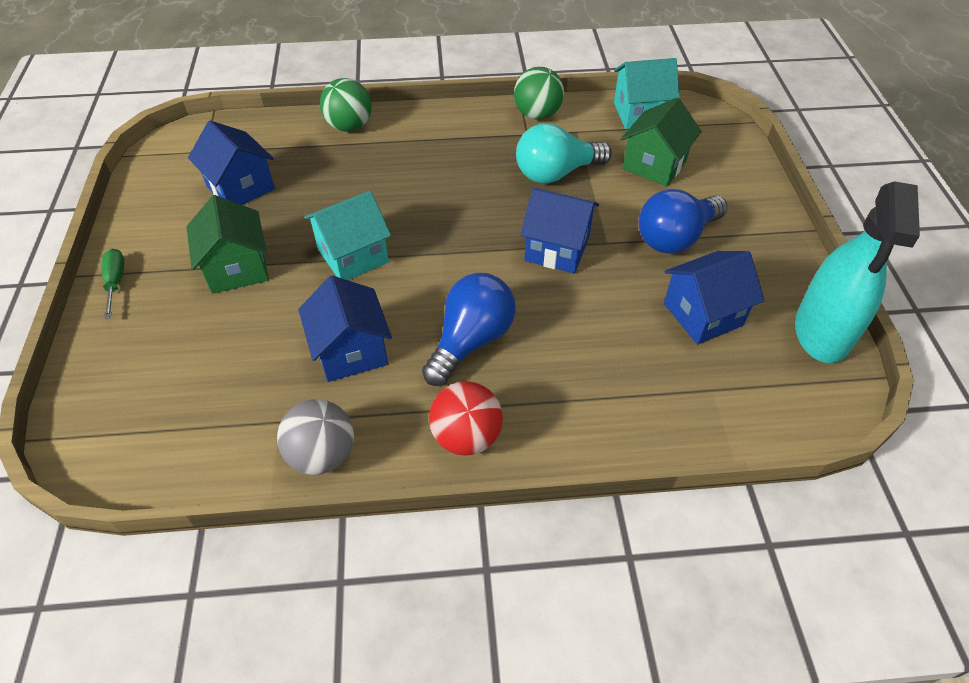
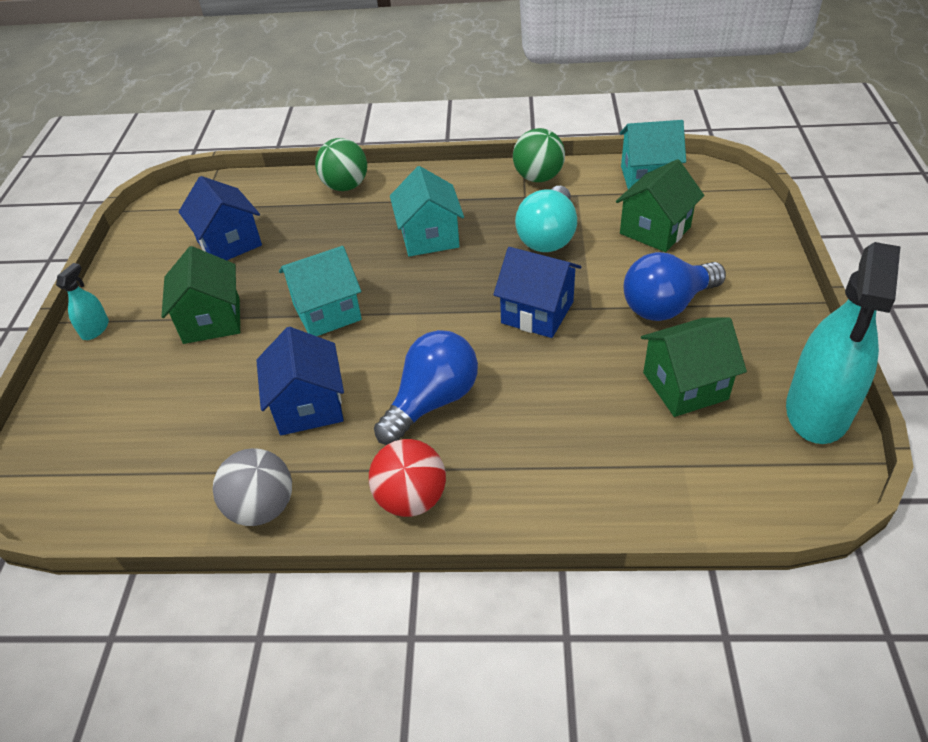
camera: 10 degrees right, 5 degrees down
(116, 282) = (95, 329): green screwdriver -> turquoise spray bottle
(441, 177) = (429, 237): none -> turquoise house
(556, 173) = (548, 236): turquoise light bulb -> turquoise light bulb turned 60 degrees counterclockwise
(702, 314) = (685, 386): blue house -> green house

